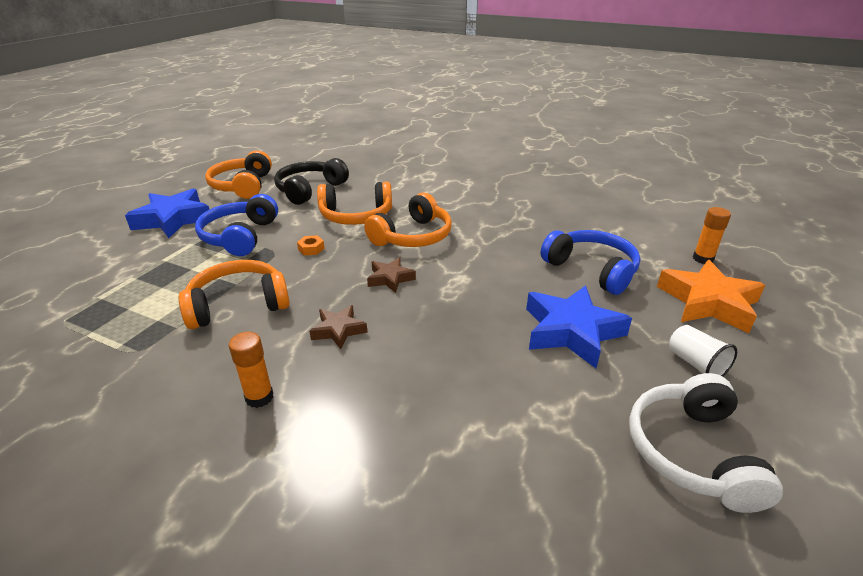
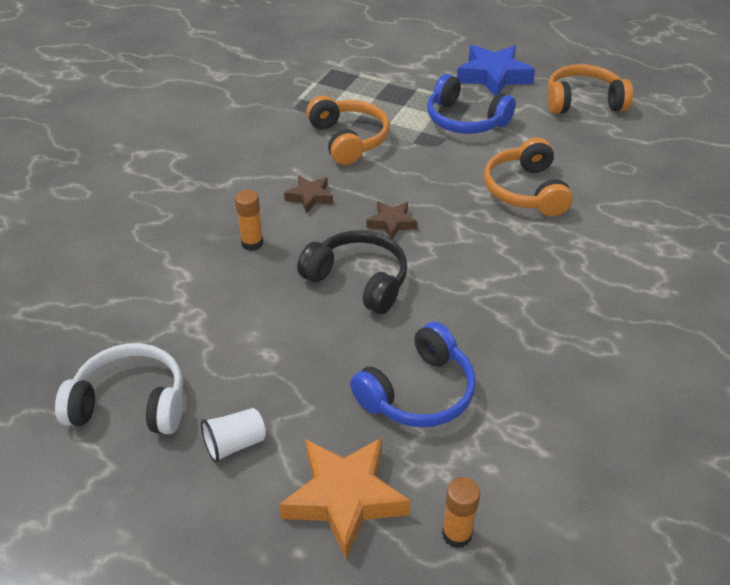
camera: 90 degrees right, 10 degrees up
(240, 236) = (465, 120): blue headphones -> blue headphones turned 150 degrees counterclockwise
(259, 397) = (236, 168): orange glue stick -> orange glue stick (252, 243)
(310, 190) = (587, 149): black headphones -> black headphones (358, 280)
(311, 249) = (445, 167): orange nut -> none
(413, 236) = (482, 237): orange headphones -> none
(571, 331) = (297, 352): blue star -> none

